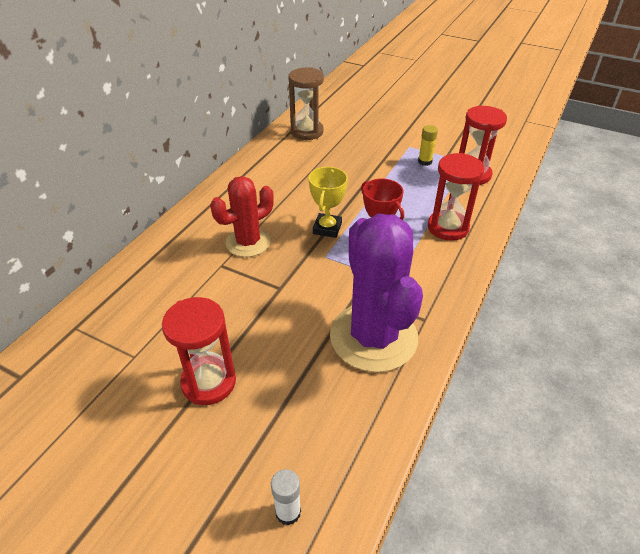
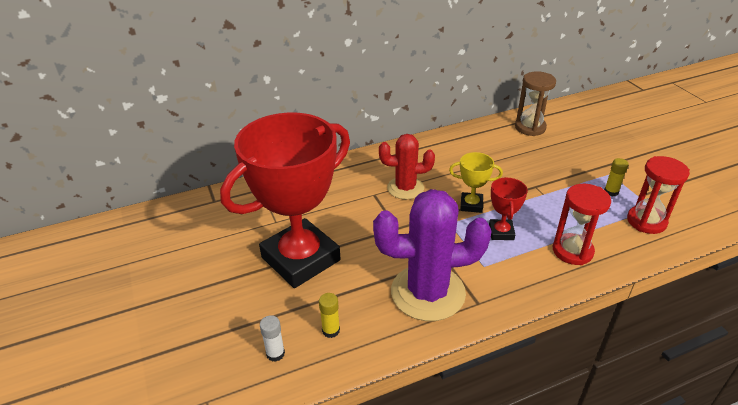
camera: 40 degrees right, 5 degrees down
(209, 382) = (301, 259): red hourglass -> red trophy
(321, 440) = (331, 330): none -> yellow glue stick
(327, 228) = (471, 205): yellow trophy -> yellow trophy turned 45 degrees clockwise
(373, 337) = (428, 293): purple cactus -> purple cactus turned 60 degrees clockwise

